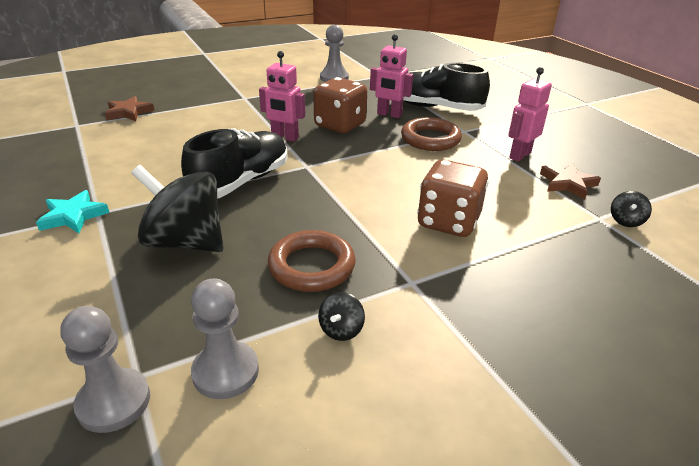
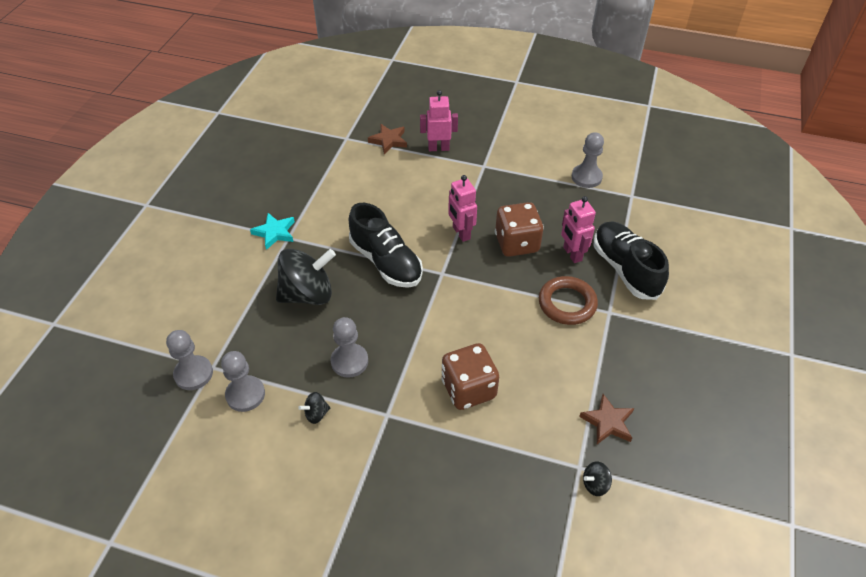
camera: 45 degrees right, 15 degrees up
(185, 242) = (308, 294): black spinning top -> black spinning top turned 90 degrees clockwise
(241, 182) = (386, 262): black shoe -> black shoe turned 60 degrees clockwise
(311, 266) = (349, 361): brown ring -> grey pawn
(519, 155) = (615, 369): pink robot -> pink robot (438, 148)

